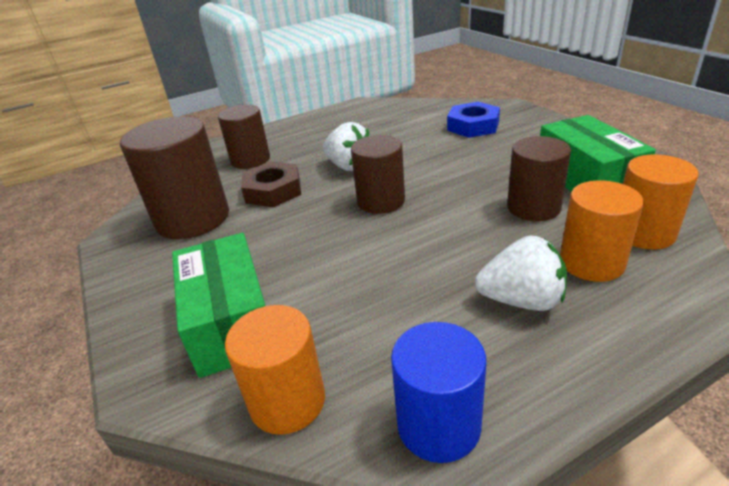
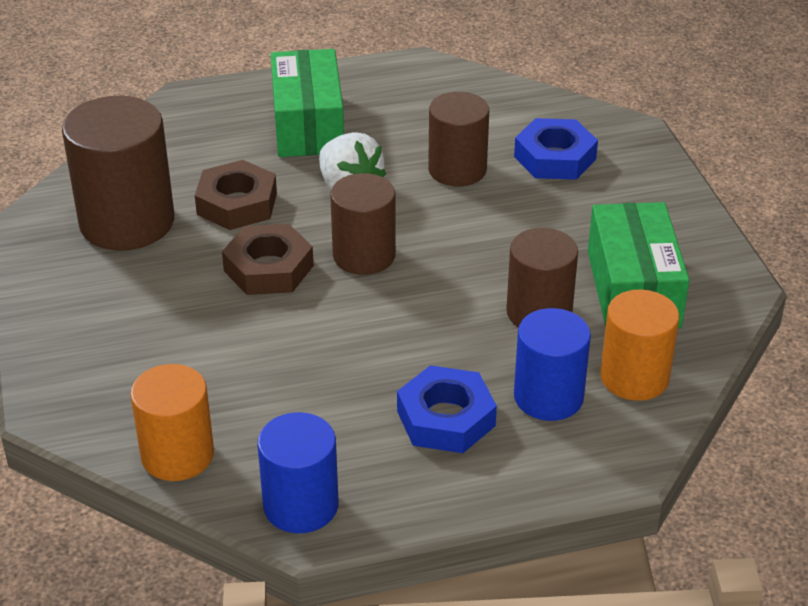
camera: 10 degrees right, 5 degrees up
(231, 322) = (143, 367): green box -> green box (308, 124)
(250, 160) = (222, 140): brown cylinder -> brown cylinder (457, 170)
(313, 224) = (268, 268): none -> brown nut
(521, 300) = (446, 418): white strawberry -> blue nut
(591, 262) = (548, 397): orange cylinder -> blue cylinder

